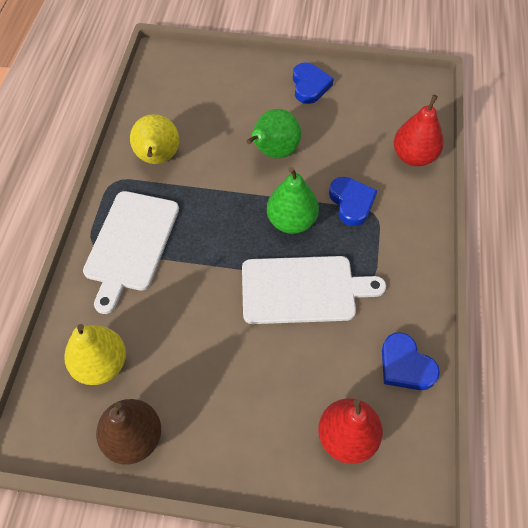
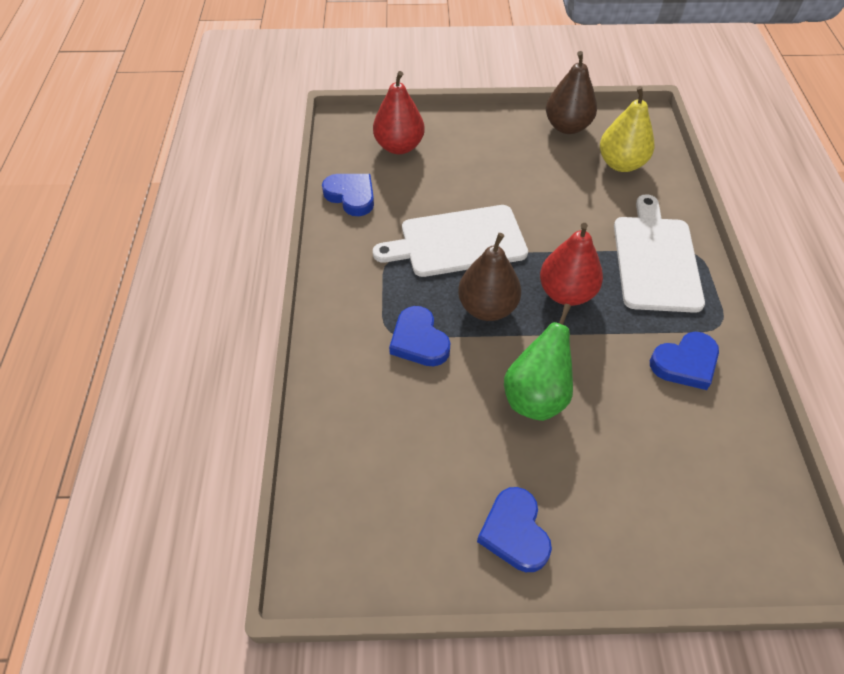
camera: 170 degrees right, 5 degrees down
(158, 158) = (685, 363): yellow pear -> blue heart
(291, 221) = (487, 308): green pear -> brown pear
(414, 156) = (339, 420): red pear -> red pear (566, 293)

